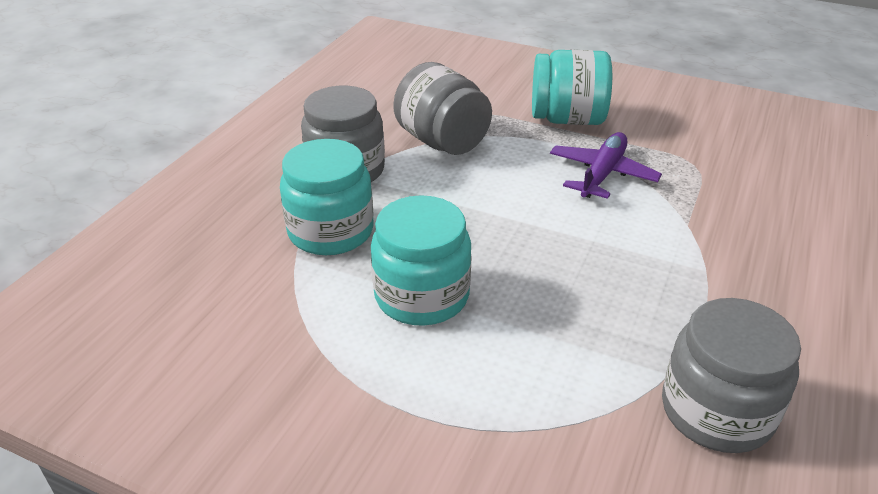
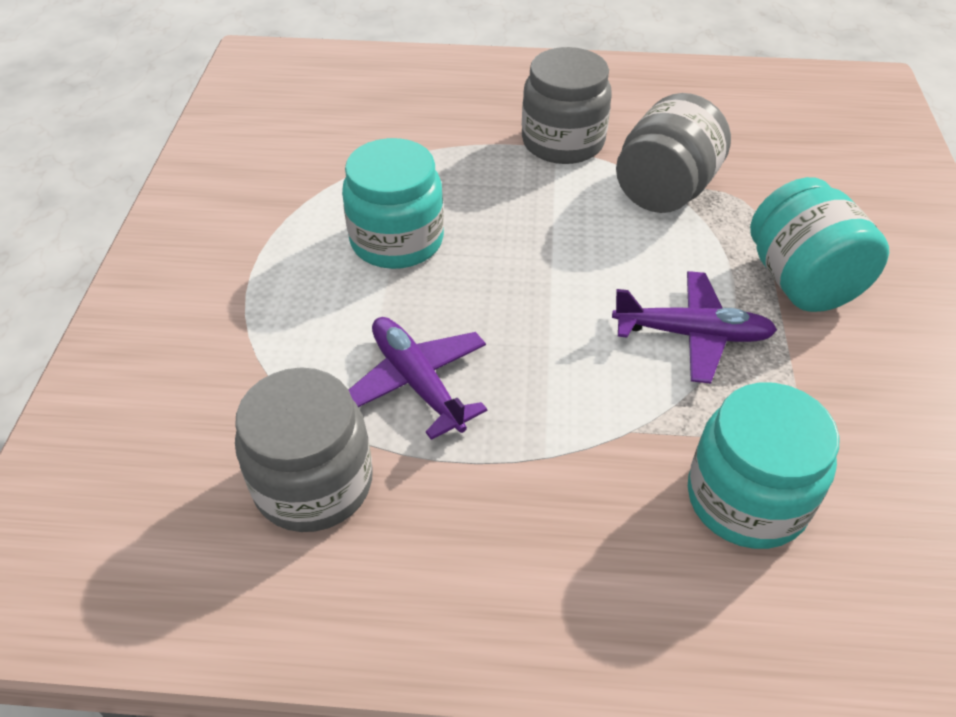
camera: 70 degrees right, 10 degrees up
(331, 231) = (461, 161): turquoise jar -> turquoise jar (746, 498)
(612, 321) = (417, 382): none -> purple plane

